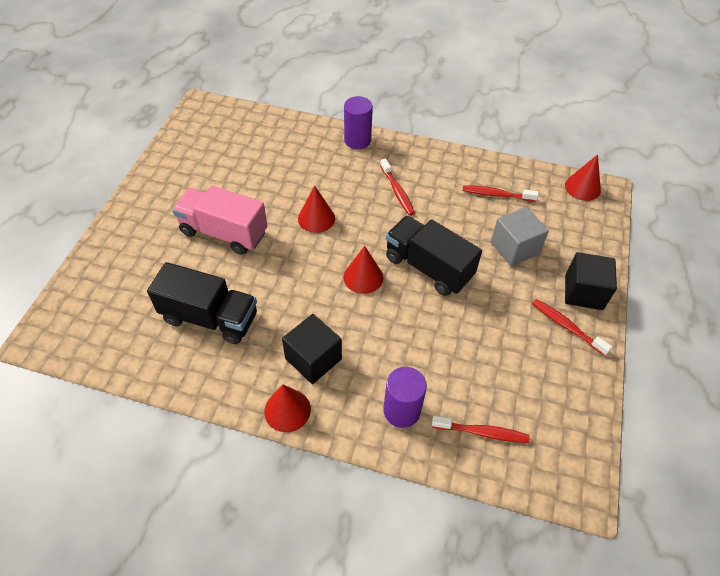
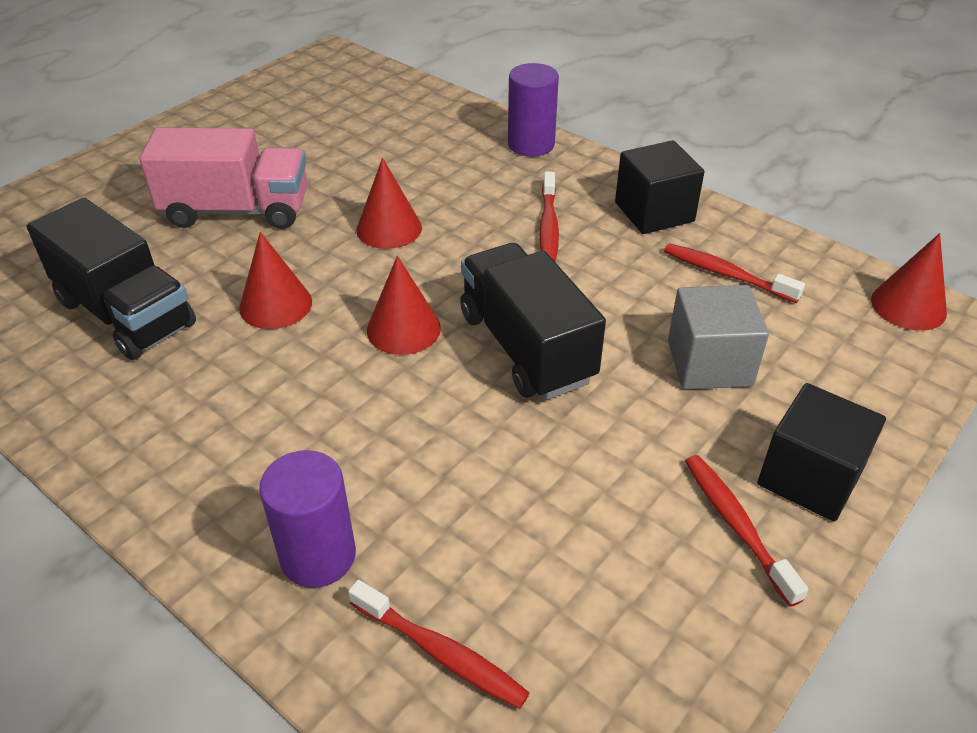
camera: 25 degrees right, 10 degrees down
(224, 232) = (237, 210): pink truck -> pink truck turned 135 degrees clockwise
(287, 410) = (131, 483): red cone -> red cone (275, 304)
(313, 359) = (232, 421): black cube -> black cube (654, 212)

